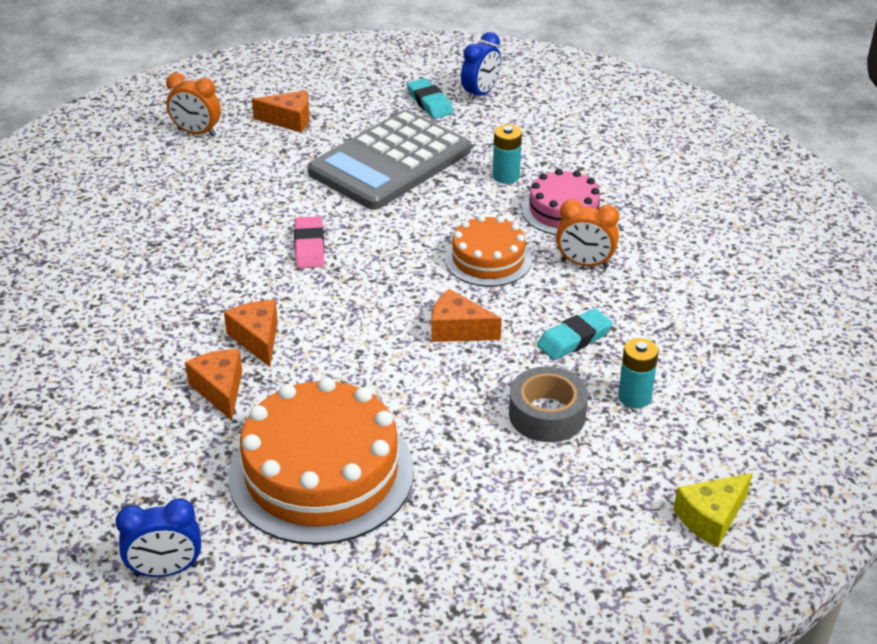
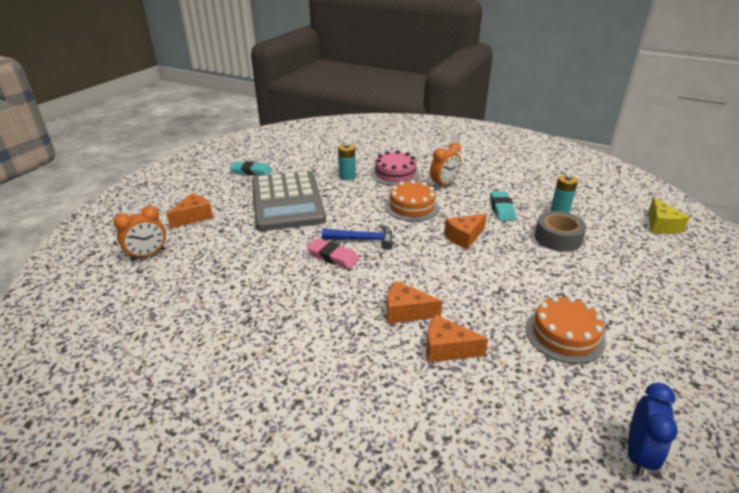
camera: 55 degrees left, 5 degrees down
(321, 473) = (564, 334): orange cake -> orange cake, size x0.57
(367, 253) = (363, 239): none -> blue hammer
(480, 94) = (266, 157): blue clock -> none

